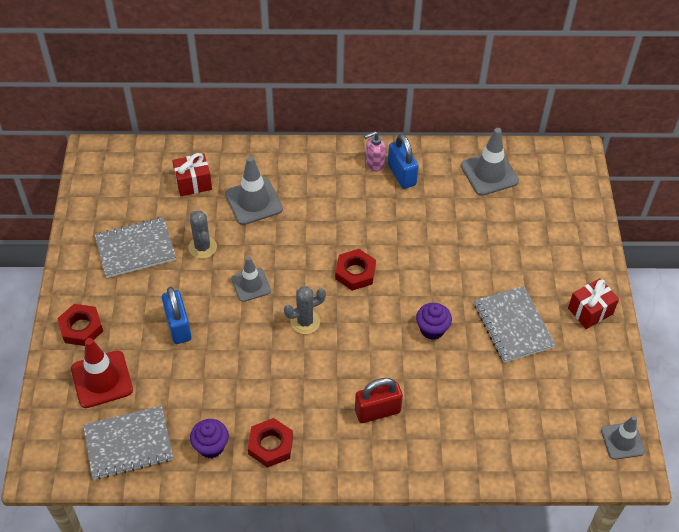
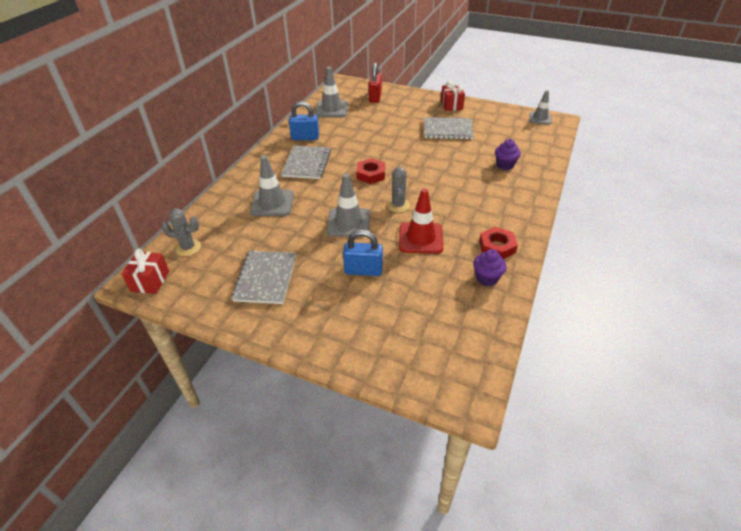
camera: 65 degrees left, 10 degrees down
(81, 328) = (326, 334): red nut -> none
(102, 379) = (391, 332): red traffic cone -> red traffic cone (420, 238)
(128, 443) = (466, 328): grey notebook -> grey notebook (306, 163)
(193, 183) = (226, 229): red gift -> red gift (150, 281)
(202, 247) = (294, 239): grey cactus -> grey cactus (188, 248)
(251, 285) = (348, 223): grey traffic cone -> grey traffic cone, size x1.51
(374, 164) = (286, 145): pink soap dispenser -> none
(377, 411) = (487, 193): red padlock -> red padlock (375, 97)
(432, 329) = (434, 157): purple cupcake -> purple cupcake (505, 165)

